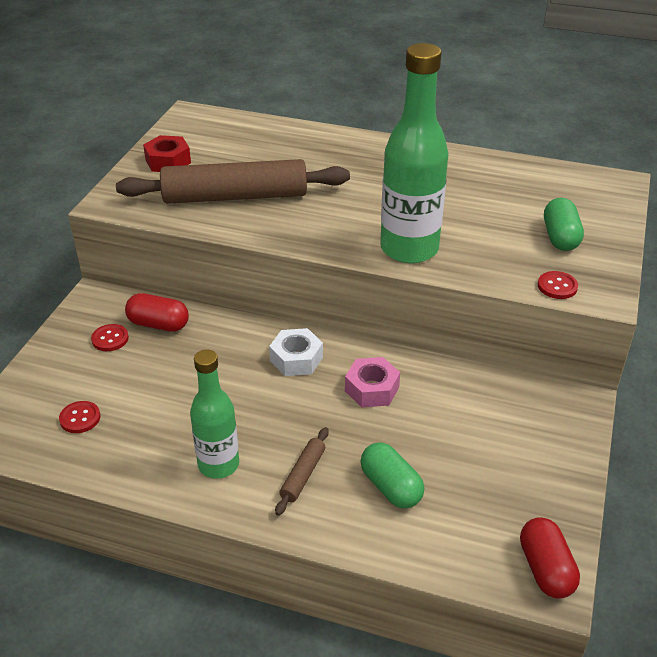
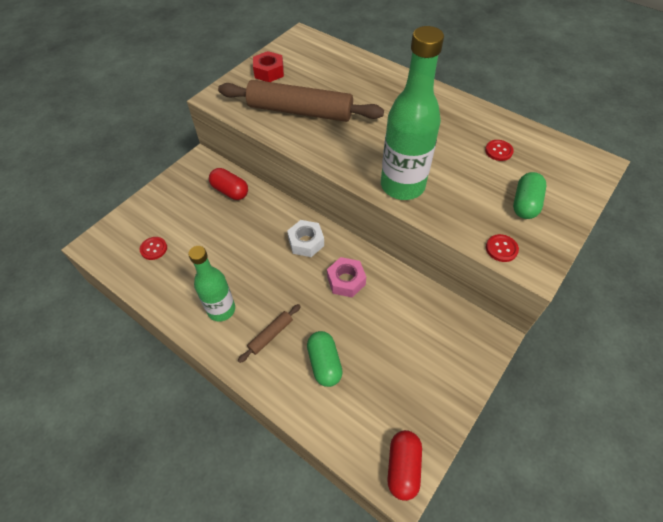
camera: 20 degrees right, 15 degrees up
(110, 339) = (196, 194): red button -> red button (498, 151)

